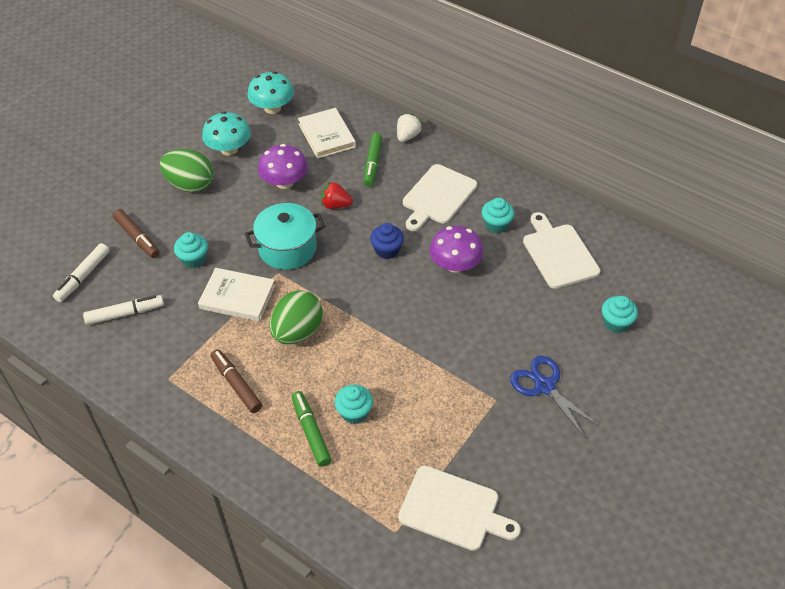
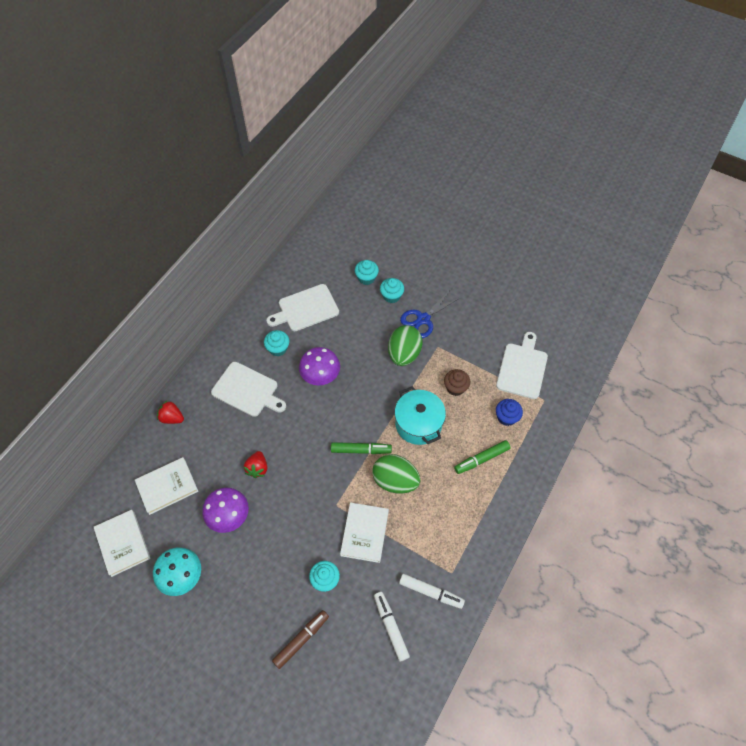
camera: 95 degrees left, 10 degrees up
(83, 276) = (352, 680): white marker -> white marker (431, 592)
(190, 185) = (231, 604): green egg -> green egg (404, 354)
(236, 384) = (449, 518): brown marker -> none
(272, 108) = (123, 543): turquoise mushroom -> white book
(287, 248) = (309, 501): turquoise pot -> turquoise pot (418, 424)
(354, 412) = (461, 432): turquoise cupcake -> turquoise cupcake (391, 296)
(372, 164) = (206, 443): green marker -> green marker (361, 450)
(387, 250) = (307, 424): blue cupcake -> blue cupcake (506, 417)
(407, 136) = (172, 418): white strawberry -> red strawberry
(425, 414) = (455, 388): none -> brown cupcake

